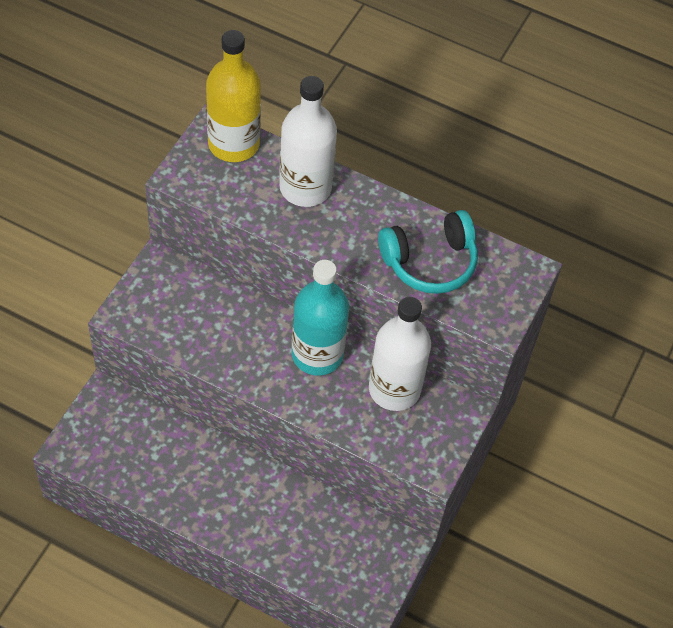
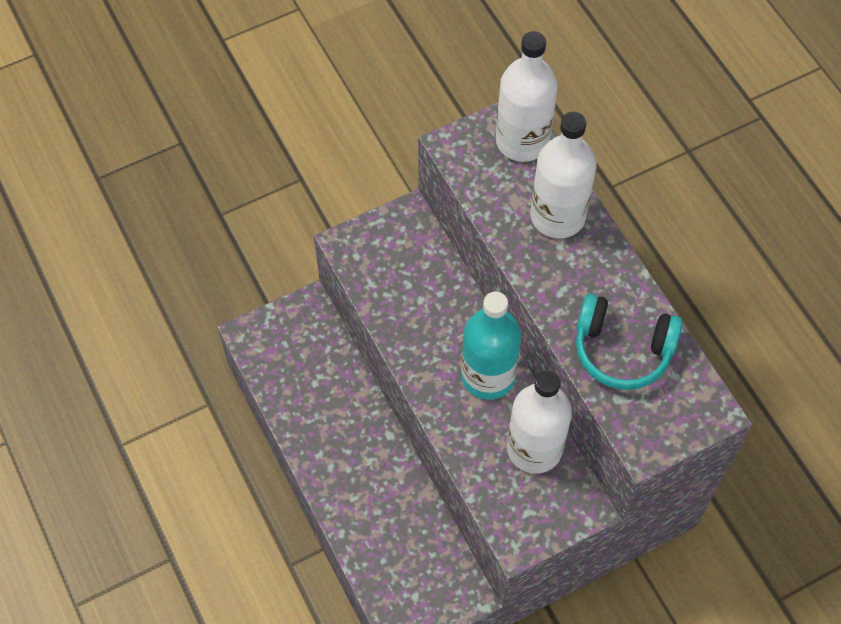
camera: 40 degrees right, 5 degrees up
(233, 144) = (522, 141): yellow bottle -> white bottle

